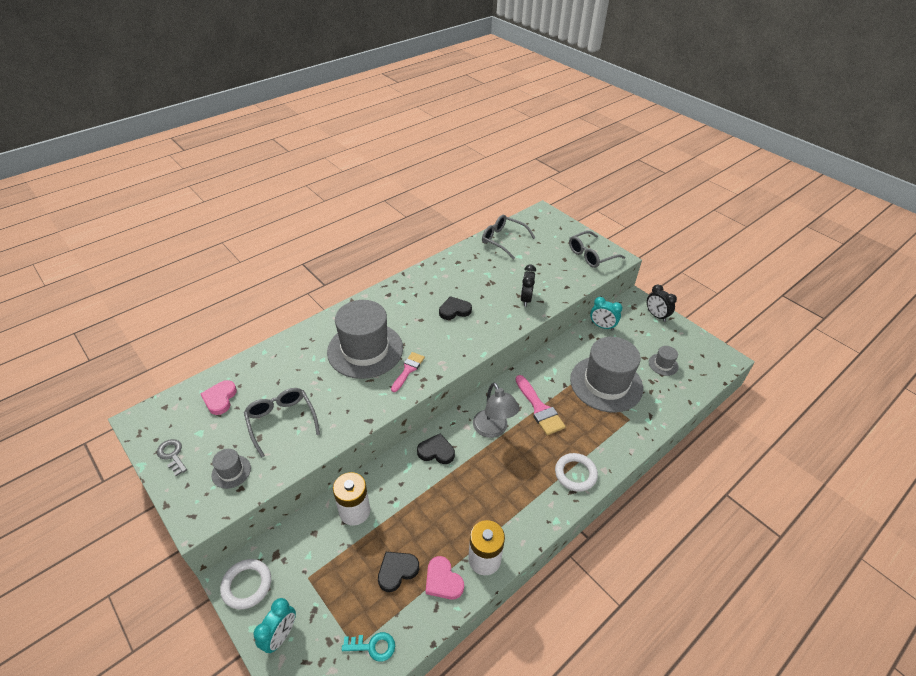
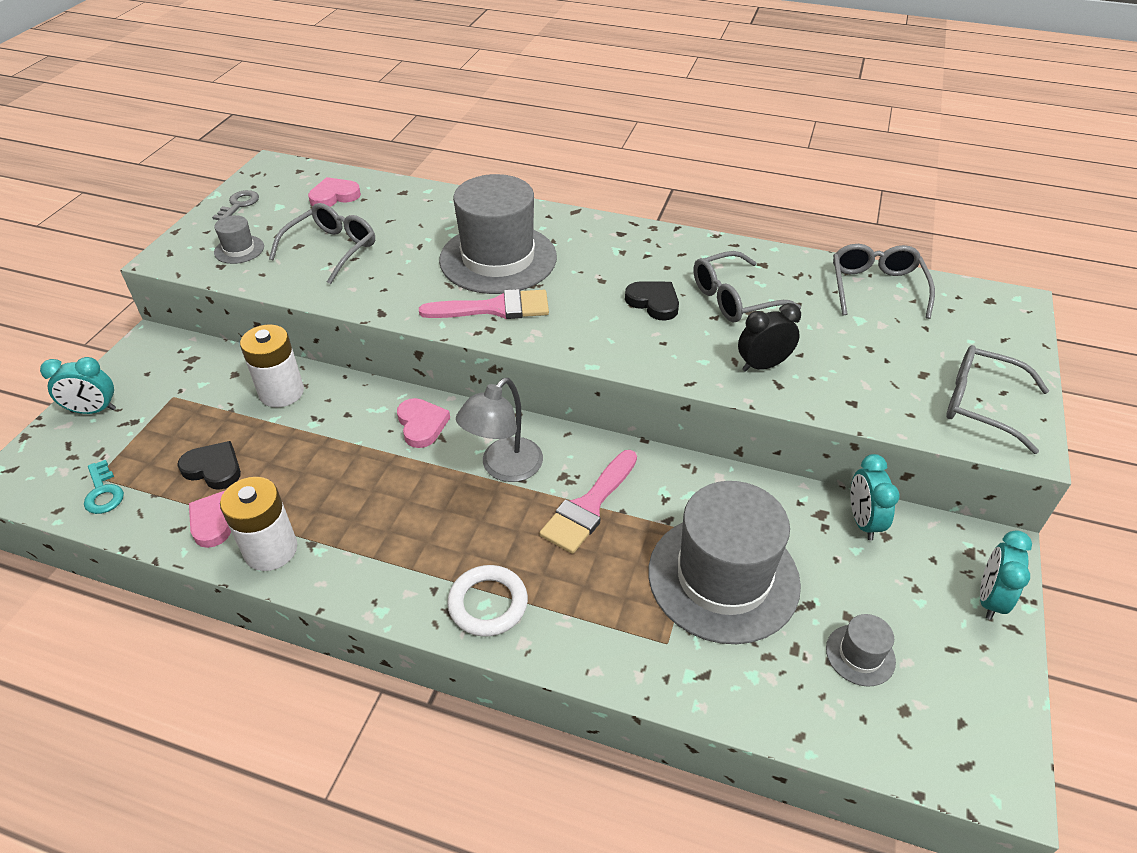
camera: 60 degrees right, 0 degrees up
(247, 585) = (145, 356): white ring -> none
(408, 370) = (495, 308): pink brush -> pink brush, size x1.50
(436, 451) = (422, 425): black heart -> pink heart
(474, 284) = (734, 299): none -> grey glasses
(656, 316) = (989, 598): black clock -> turquoise clock

